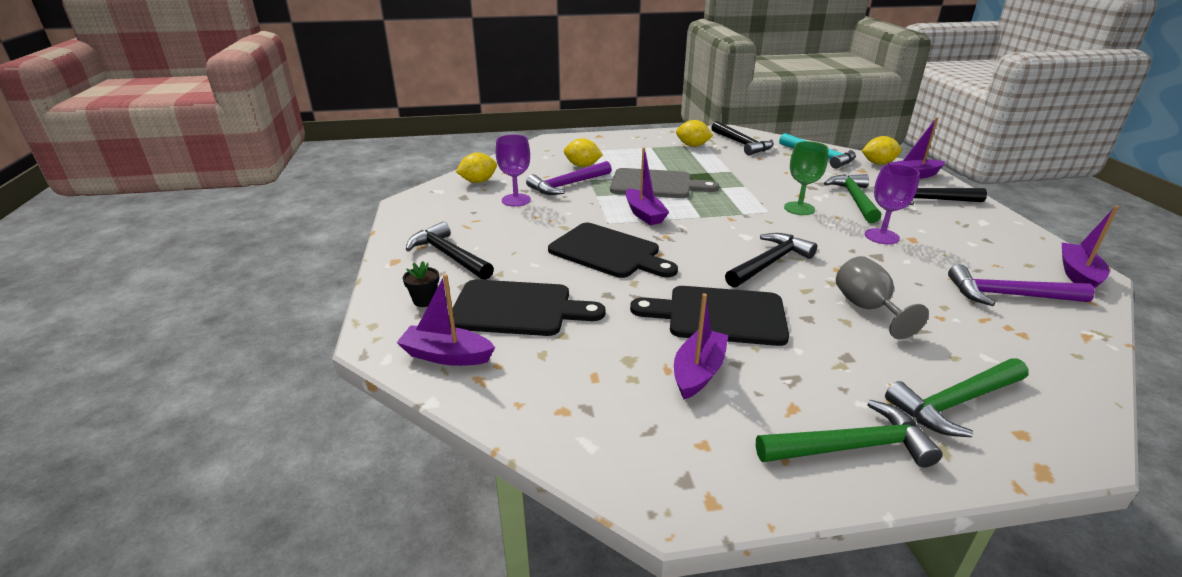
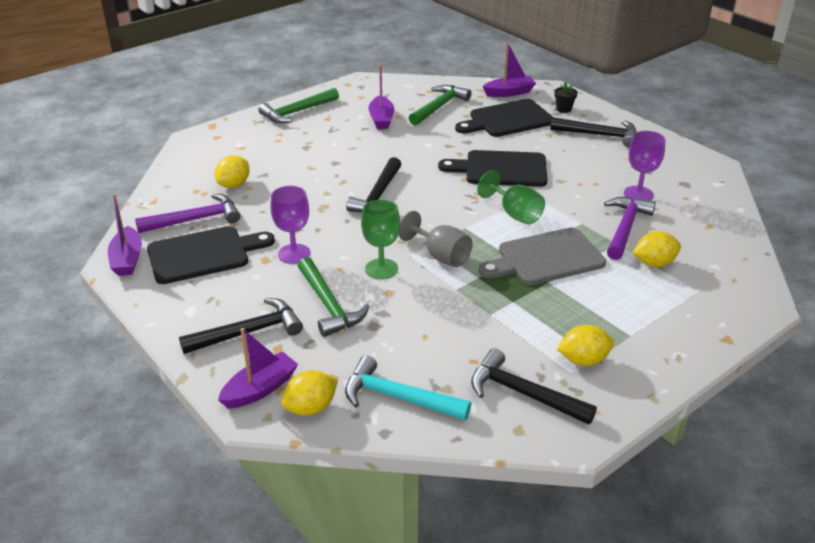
camera: 150 degrees right, 5 degrees up
(478, 181) = (707, 205): yellow lemon -> yellow lemon (234, 185)
(644, 214) = (514, 214): purple boat -> green goblet
(719, 315) = (389, 148): black cutting board -> black cutting board (203, 254)
(867, 308) = (298, 180): grey goblet -> grey goblet (440, 256)
(955, 402) = (247, 141): green hammer -> green hammer (439, 107)

